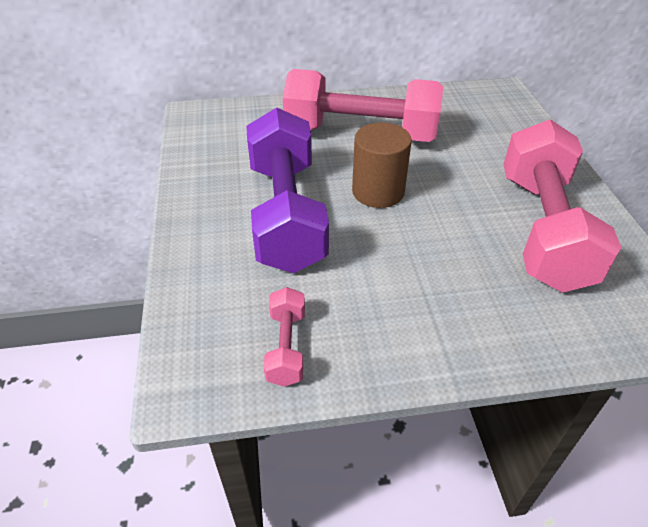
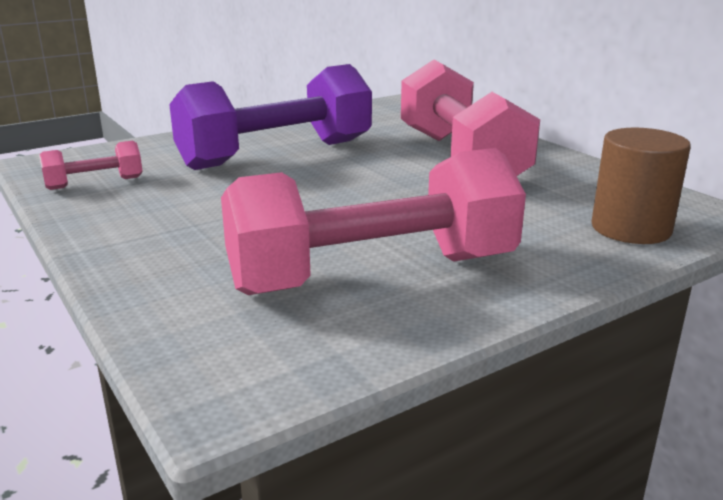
camera: 65 degrees right, 20 degrees down
(378, 191) = (355, 181): brown cylinder -> brown cylinder (631, 228)

